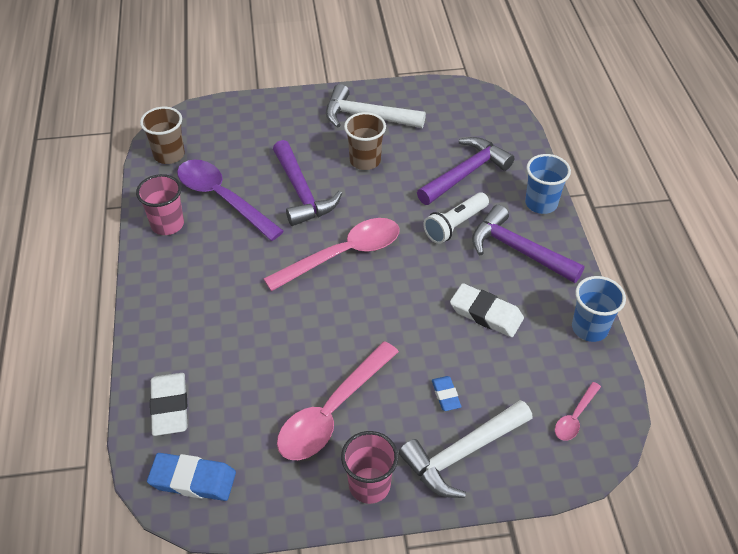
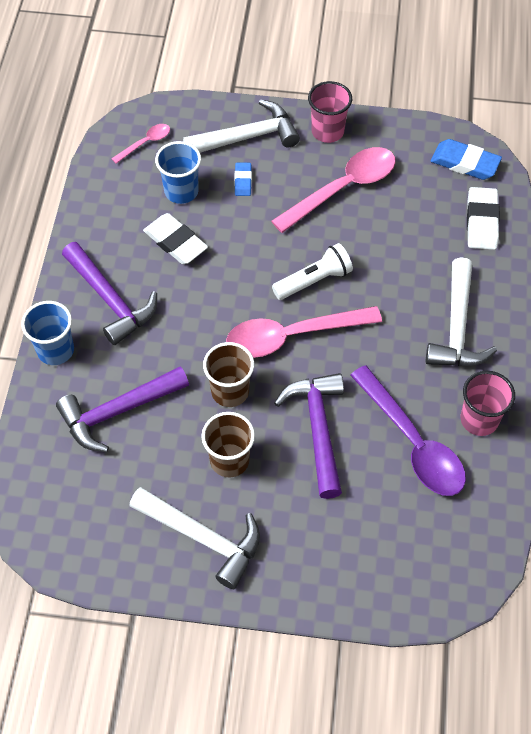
camera: 165 degrees left, 10 degrees up
(169, 155) = (474, 531): brown cup -> brown cup (230, 391)
(191, 292) = (457, 327): none -> white hammer
(455, 225) = (161, 344): white flashlight -> white flashlight (314, 281)
(589, 328) = (89, 208): blue cup -> blue cup (181, 191)

